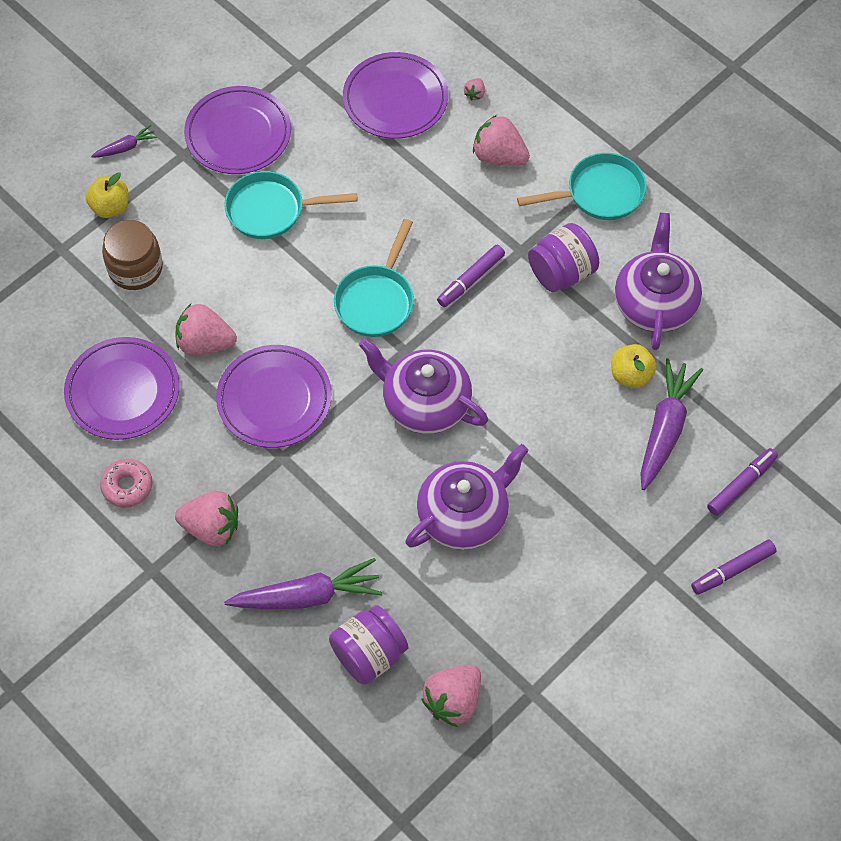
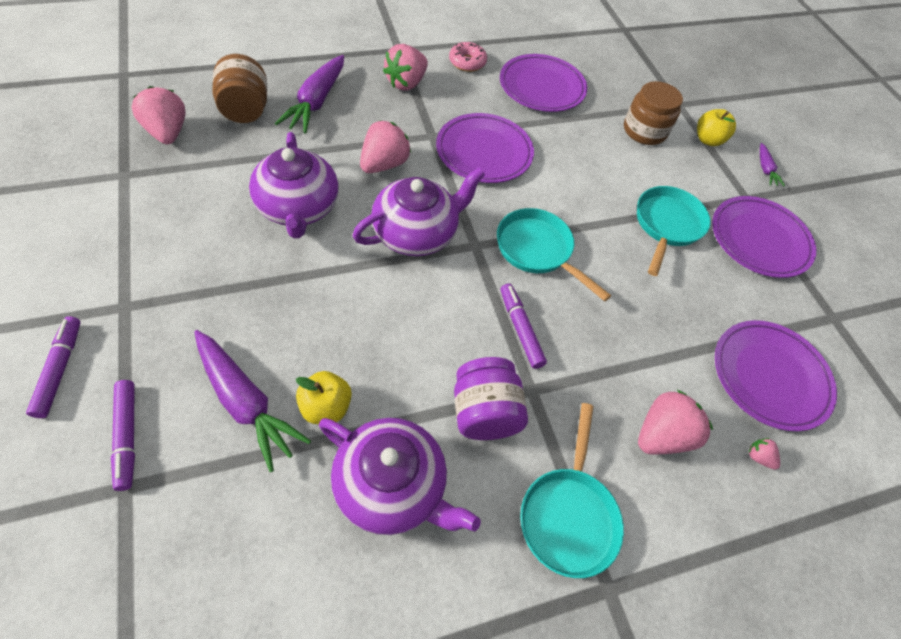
camera: 110 degrees right, 5 degrees down
(205, 343) = (557, 138): pink strawberry -> pink strawberry (384, 164)
(369, 654) = (245, 110): purple jar -> brown jar

